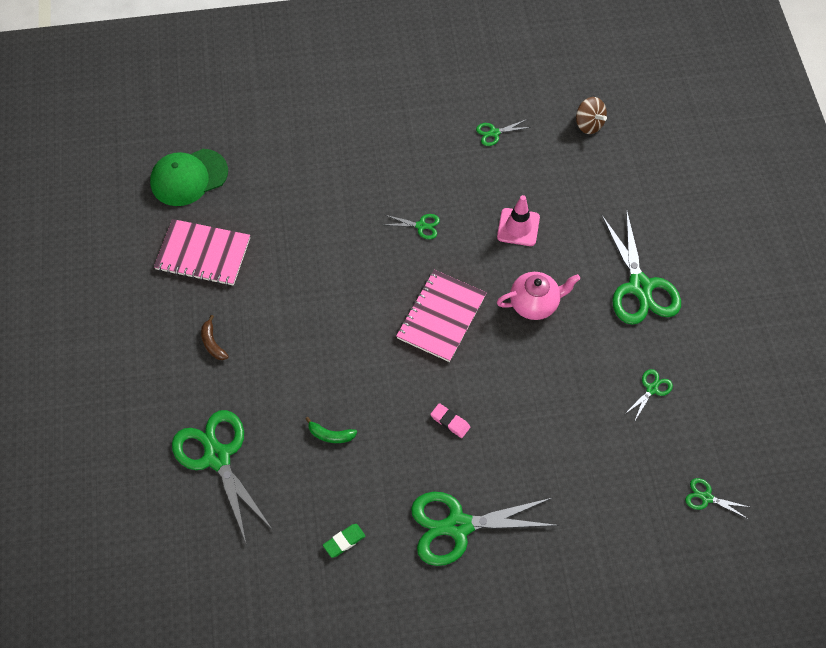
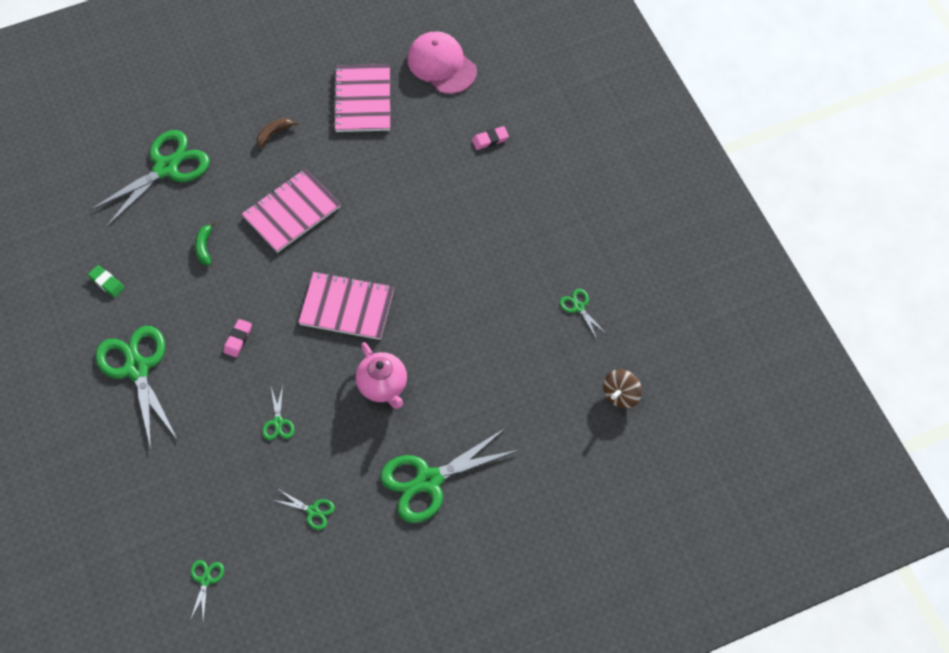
camera: 75 degrees right, 0 degrees up
(189, 177) = (441, 65): green cap -> pink cap
(292, 158) = (490, 140): none -> pink eraser
(315, 344) = (291, 212): none -> pink notebook
(421, 226) = (444, 267): green scissors -> green scissors (278, 422)
(518, 227) = (468, 353): pink traffic cone -> none

